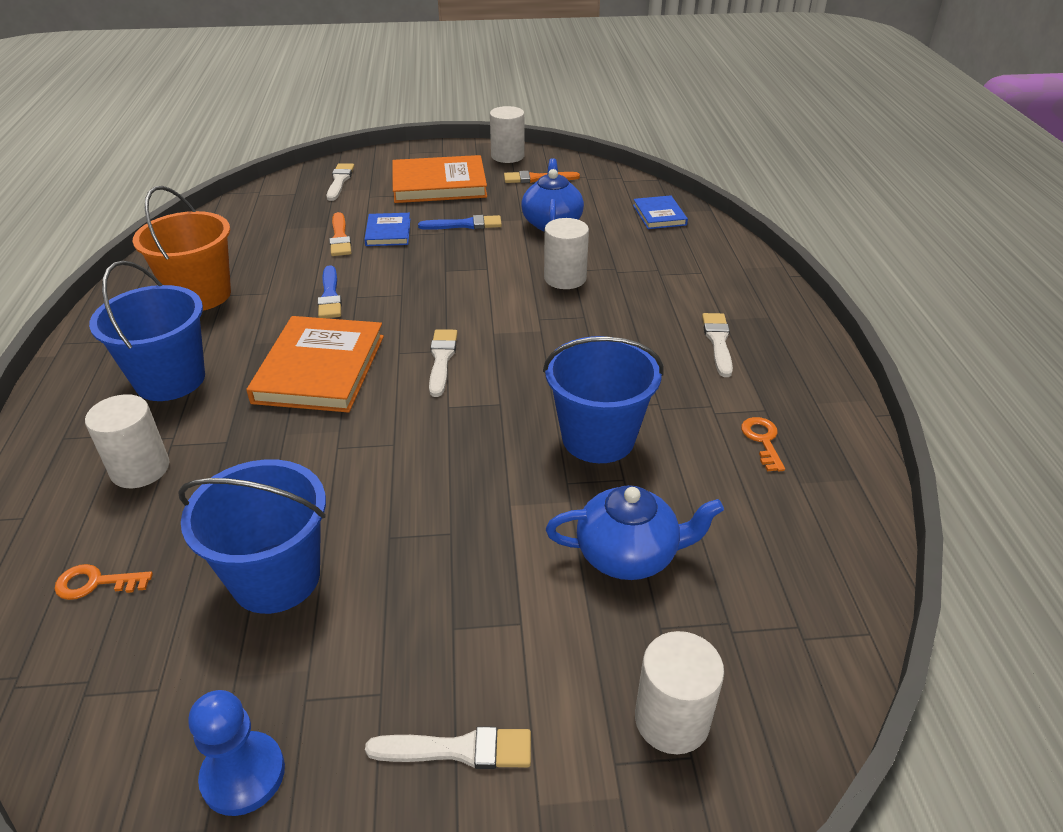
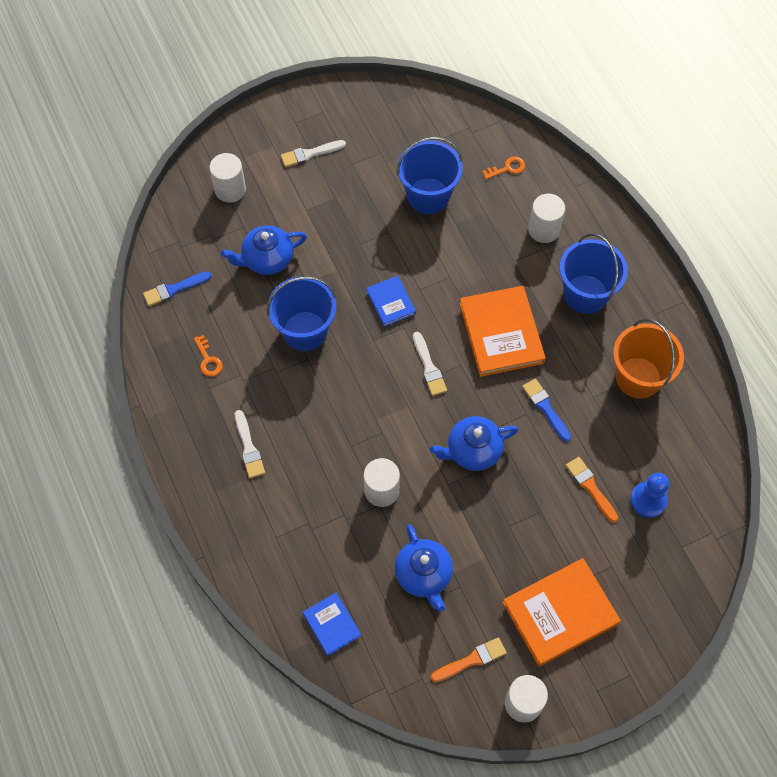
camera: 160 degrees right, 25 degrees up
(243, 775) = (385, 122): blue pawn -> blue pawn (648, 500)
(339, 181) = (657, 585): white brush -> none
(388, 232) = (556, 509): blue book -> blue book (391, 302)
(441, 284) = (472, 451): none -> blue teapot
(464, 225) = (498, 545): blue brush -> blue brush (174, 289)

